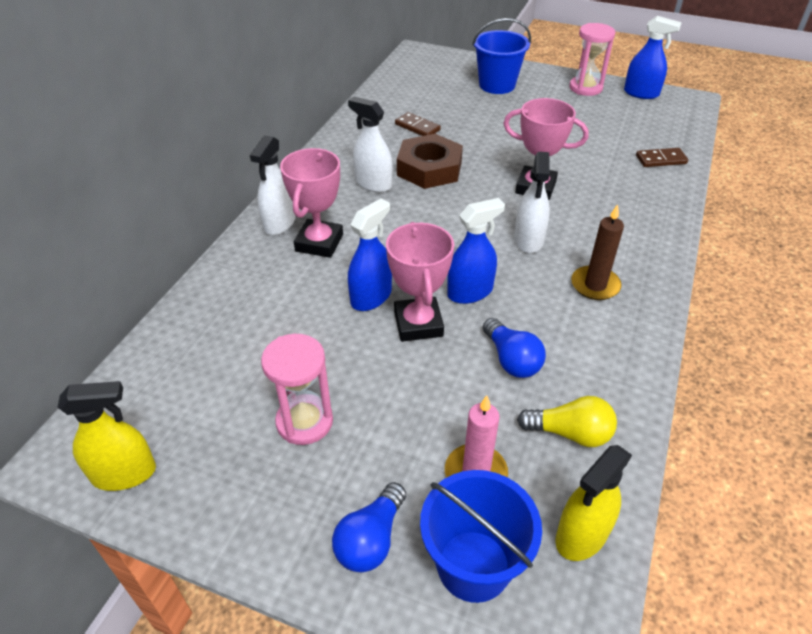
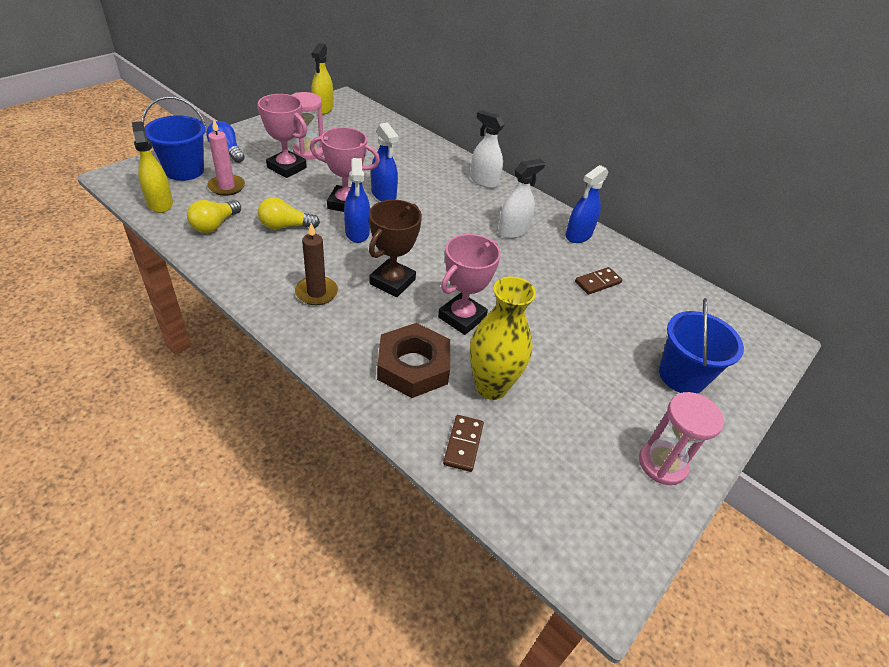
camera: 105 degrees right, 0 degrees up
(319, 243) = (452, 190): pink trophy -> pink trophy (286, 168)
(429, 168) = (522, 266): brown nut -> brown nut (413, 366)
(511, 359) = (285, 226): blue light bulb -> yellow light bulb
(528, 240) = (392, 282): white spray bottle -> brown trophy
(596, 158) = (491, 387): none -> yellow vase
(641, 93) = (635, 525): blue spray bottle -> blue spray bottle (578, 235)

